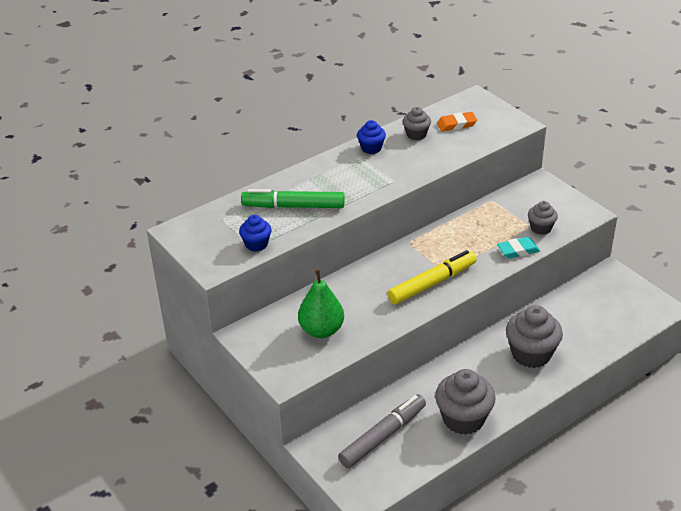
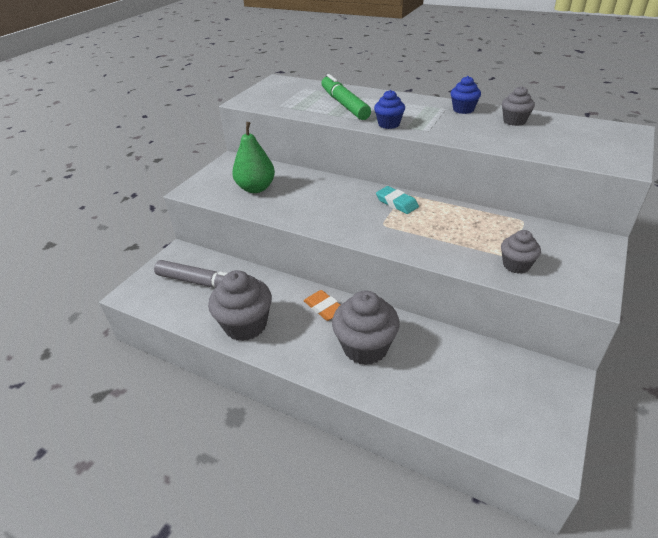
camera: 65 degrees right, 0 degrees up
(256, 244) = (284, 106): blue cupcake -> blue cupcake (389, 124)
(432, 283) = (358, 222): yellow marker -> none
(456, 124) = (563, 134): orange eraser -> orange eraser (324, 308)
(518, 250) = (460, 259): turquoise eraser -> turquoise eraser (397, 203)

